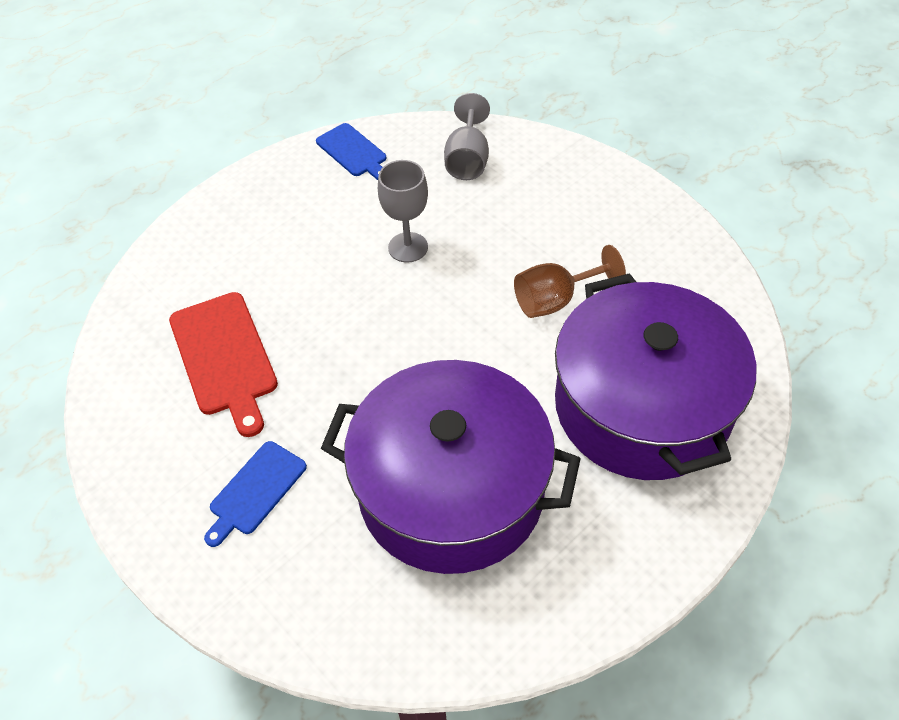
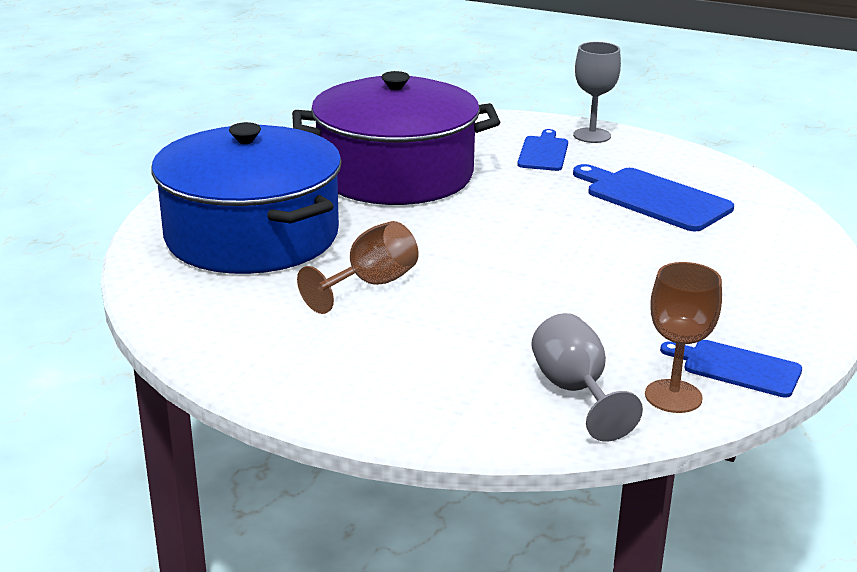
camera: 155 degrees right, 25 degrees down
(224, 357) = (653, 198): red cutting board -> blue cutting board
(408, 247) = (566, 294): grey goblet -> grey goblet (592, 135)
(411, 142) = (673, 396): none -> brown goblet
(642, 406) = (252, 236): purple pot -> blue pot

